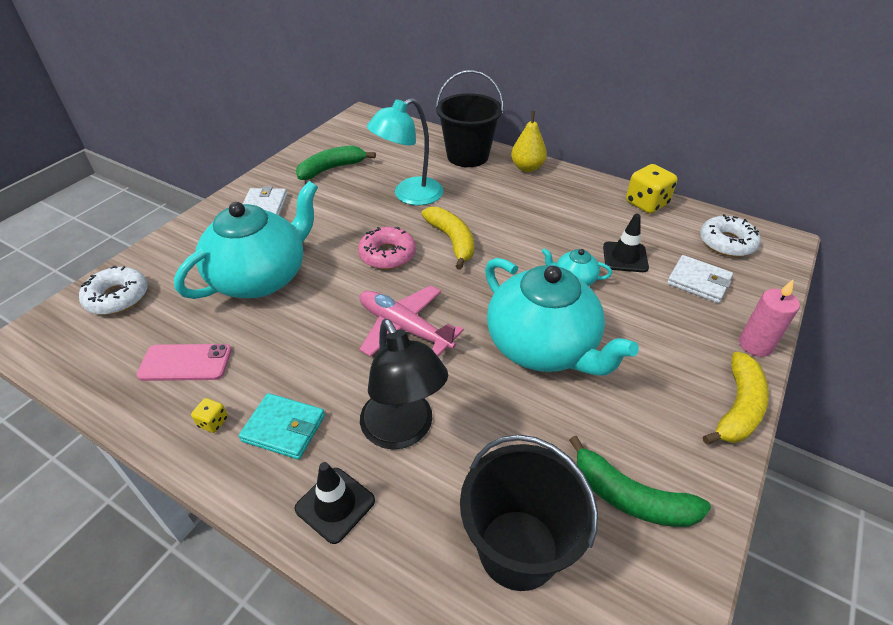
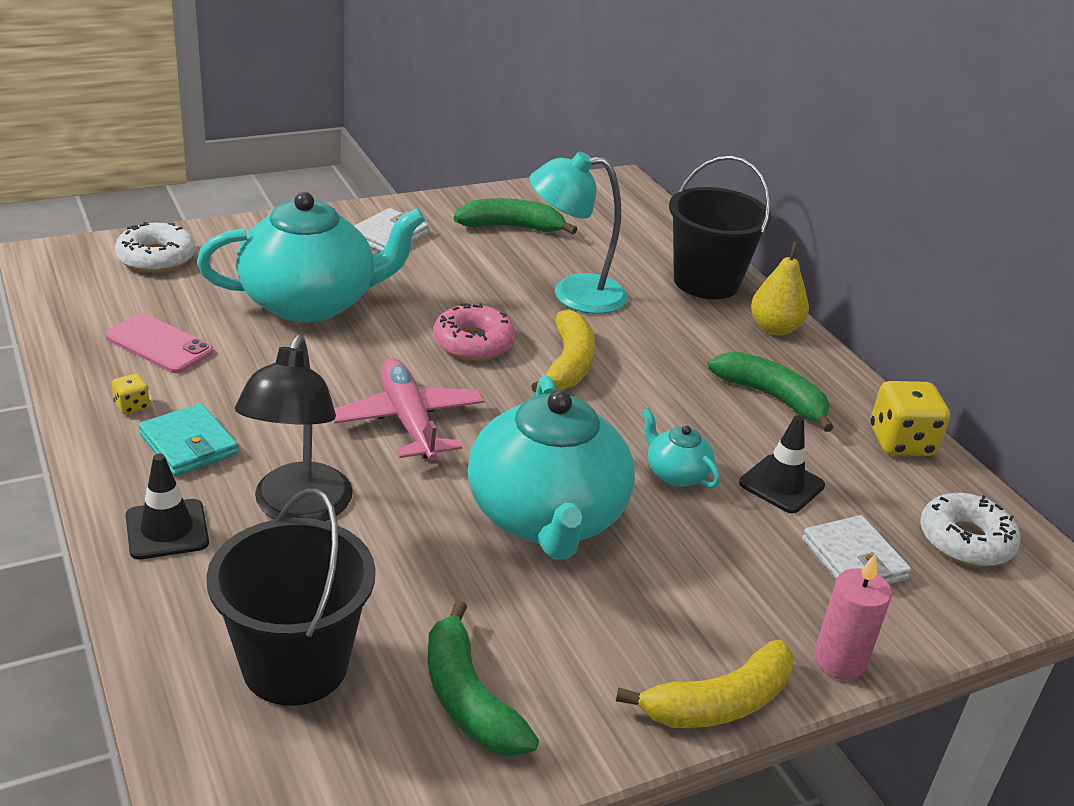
camera: 30 degrees right, 10 degrees down
(568, 208) = (772, 397): none -> green banana

